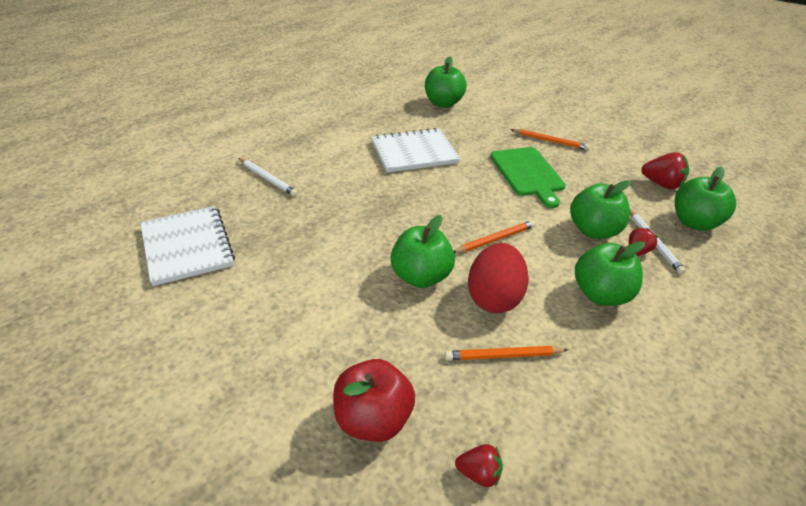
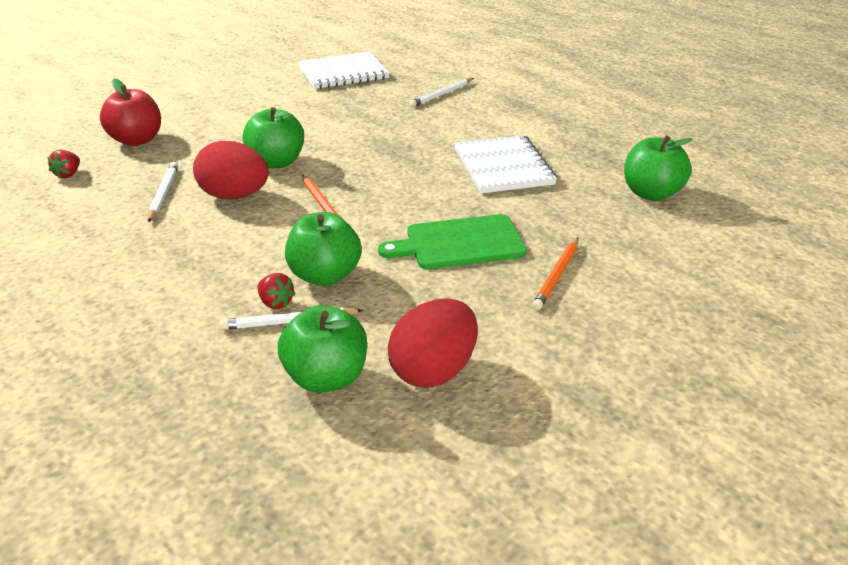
camera: 95 degrees right, 5 degrees down
(503, 356) = (163, 194): orange pencil -> white pencil
(601, 294) = (213, 259): green apple -> none
(662, 184) = (433, 371): red strawberry -> red egg

